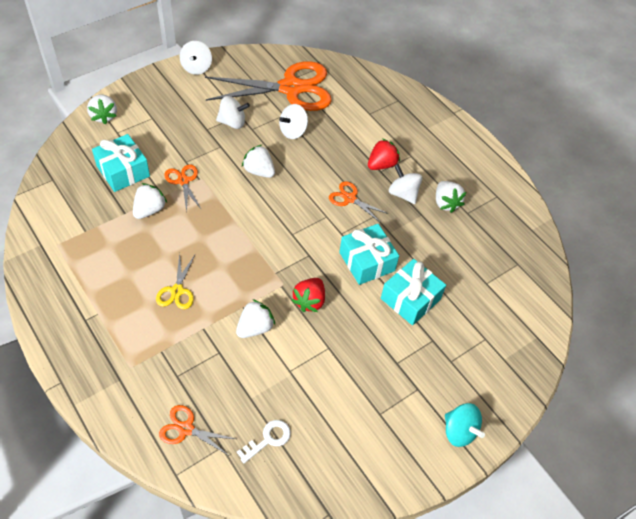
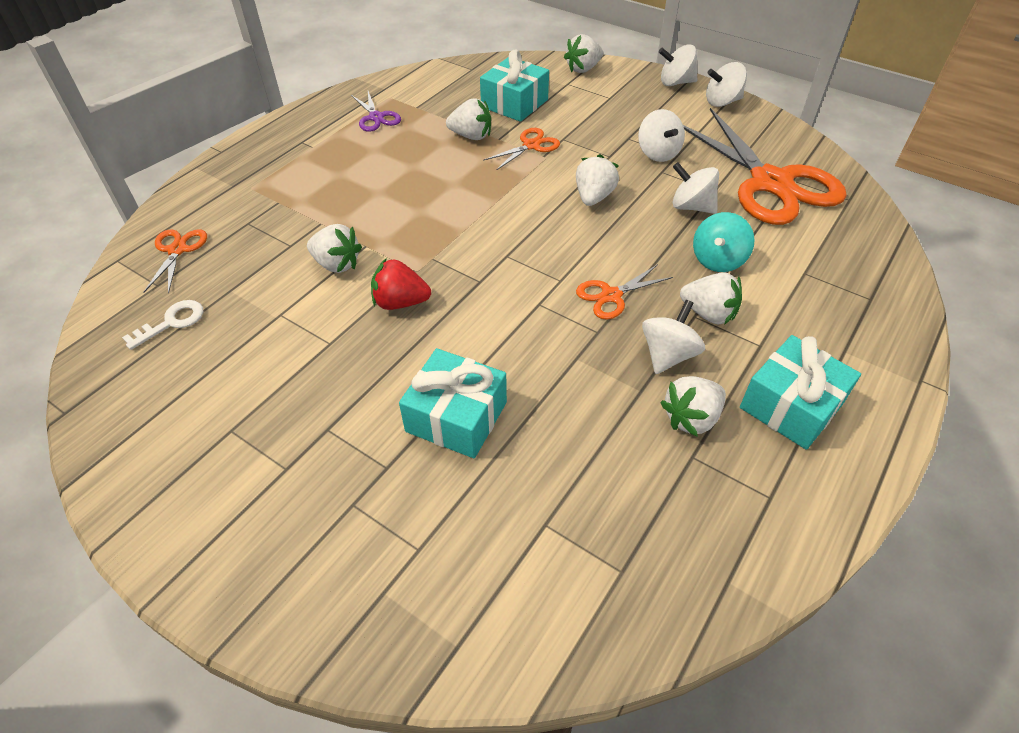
camera: 75 degrees right, 5 degrees down
(83, 261) = (376, 117): none -> purple scissors
(158, 78) = (675, 83): none -> white spinning top
(177, 291) = (366, 188): yellow scissors -> none
(268, 439) = (172, 322): white key -> white key turned 75 degrees counterclockwise
(350, 198) = (611, 295): orange scissors -> orange scissors turned 135 degrees counterclockwise
(367, 261) = (502, 345): turquoise gift -> turquoise gift (791, 405)
(381, 165) = (708, 313): red strawberry -> white strawberry
(459, 431) = (215, 548): turquoise spinning top -> turquoise spinning top (718, 260)

